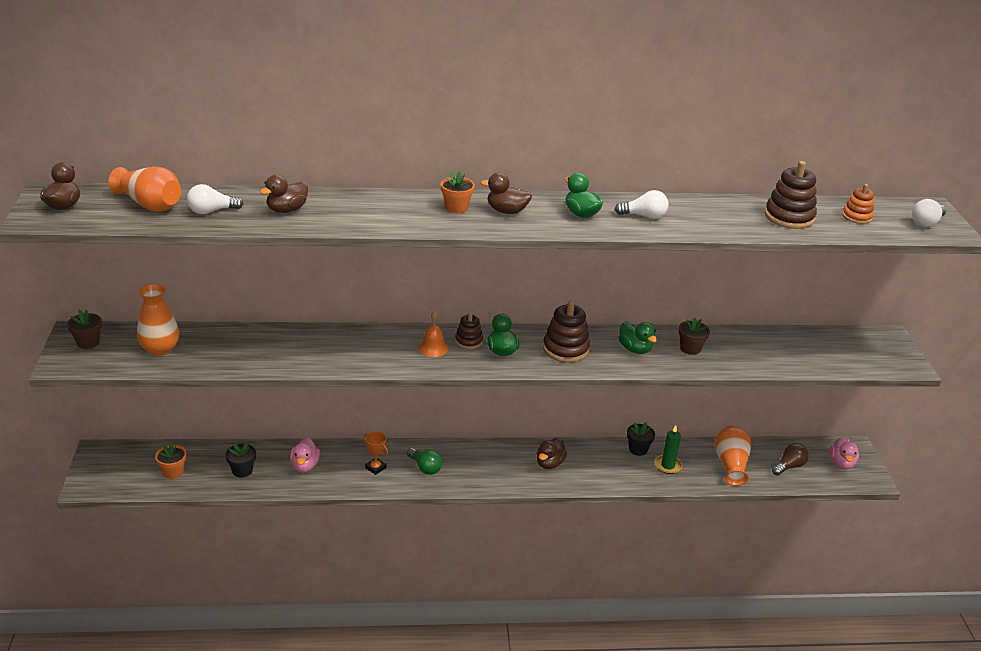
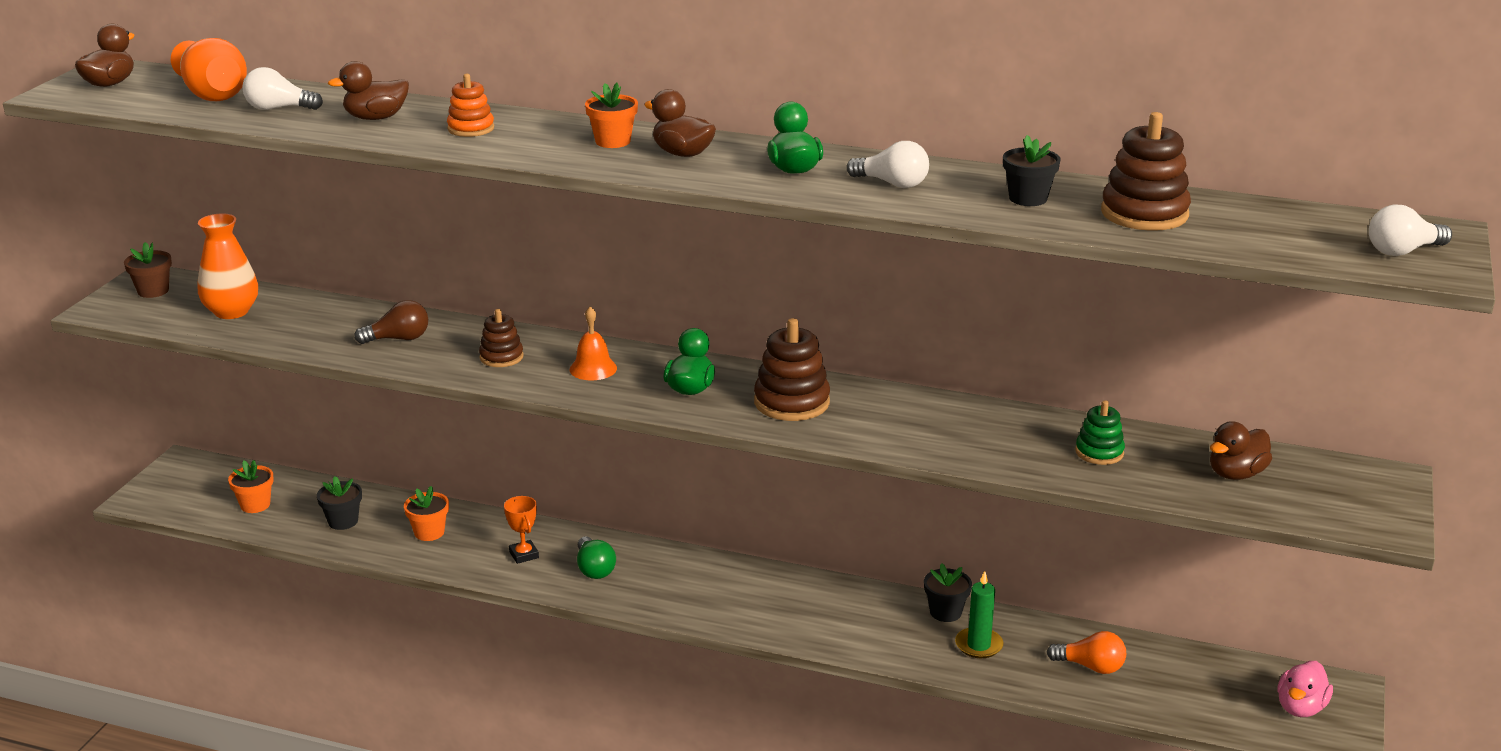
camera: 25 degrees right, 5 degrees down
(305, 466) = (429, 532): pink duck -> orange flower pot
(468, 341) = (652, 369): brown stacking toy -> brown stacking toy (501, 357)
(549, 463) = (786, 602): brown duck -> brown duck (1236, 474)
(635, 349) = (903, 421): green duck -> none
(690, 348) = (998, 435): brown flower pot -> none
(723, 216) = (1028, 198): none -> black flower pot
(730, 464) = (1091, 666): orange vase -> orange light bulb
(748, 349) = (1099, 452): none -> green stacking toy
(789, 466) = (1196, 691): brown light bulb -> brown light bulb (398, 339)
(857, 217) = (1273, 228): orange stacking toy -> orange stacking toy (471, 128)

